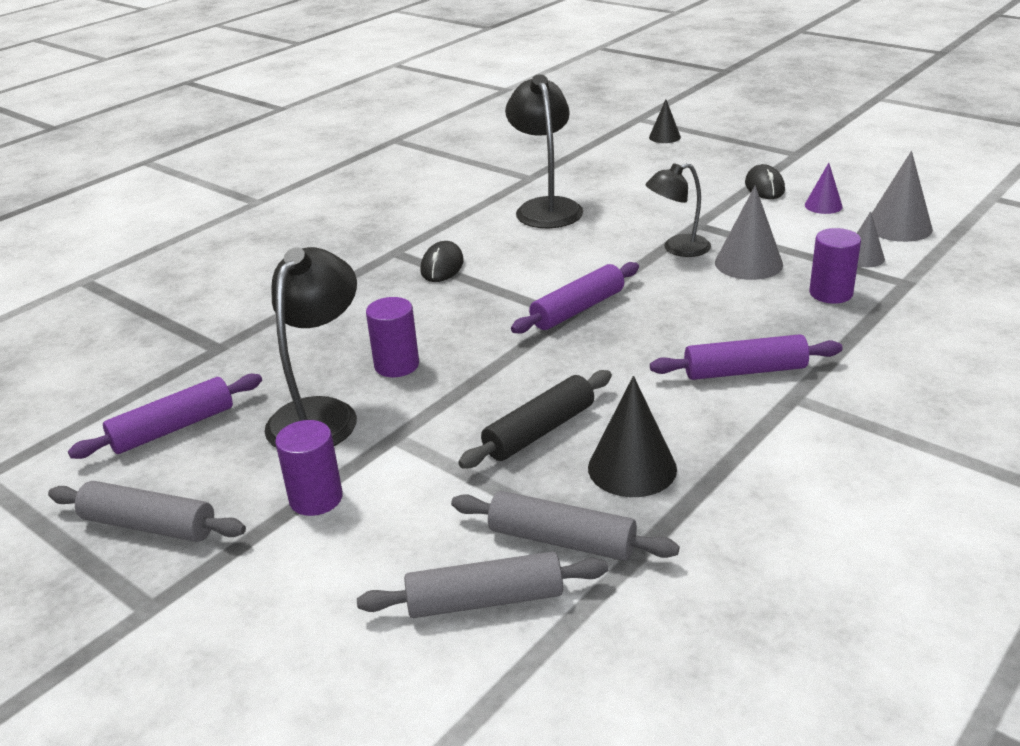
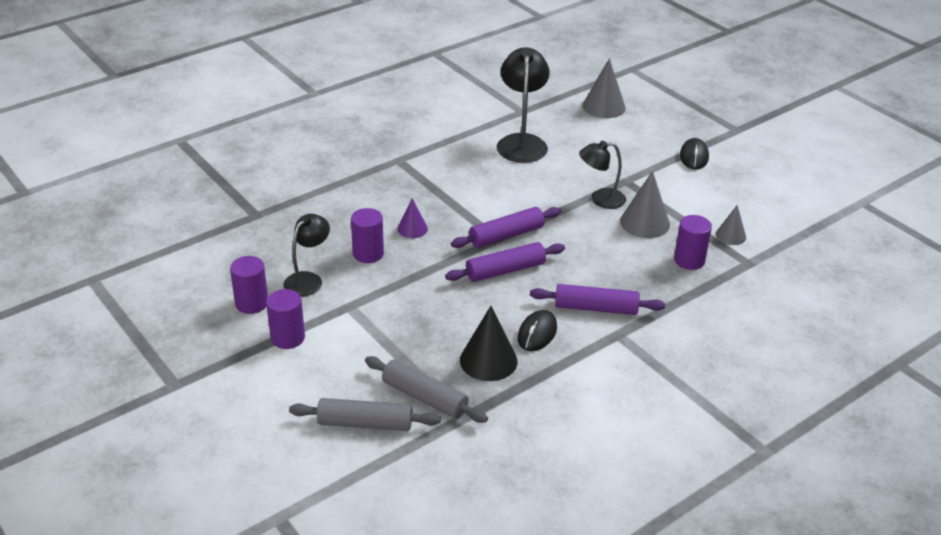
camera: 10 degrees right, 5 degrees up
(149, 525) = (185, 333): grey rolling pin -> none
(173, 428) = (213, 269): purple rolling pin -> purple rolling pin (505, 270)
(245, 462) = (251, 303): none -> purple cylinder
(321, 414) = (308, 279): black lamp -> black lamp, size x0.64
(442, 266) = (427, 179): black mouse -> black mouse (537, 333)
(539, 431) = (441, 322): black rolling pin -> none
(664, 137) = (642, 92): black cone -> none
(823, 205) = (728, 183): purple cone -> purple cone (412, 229)
(898, 227) = (773, 214): grey cone -> grey cone (604, 107)

